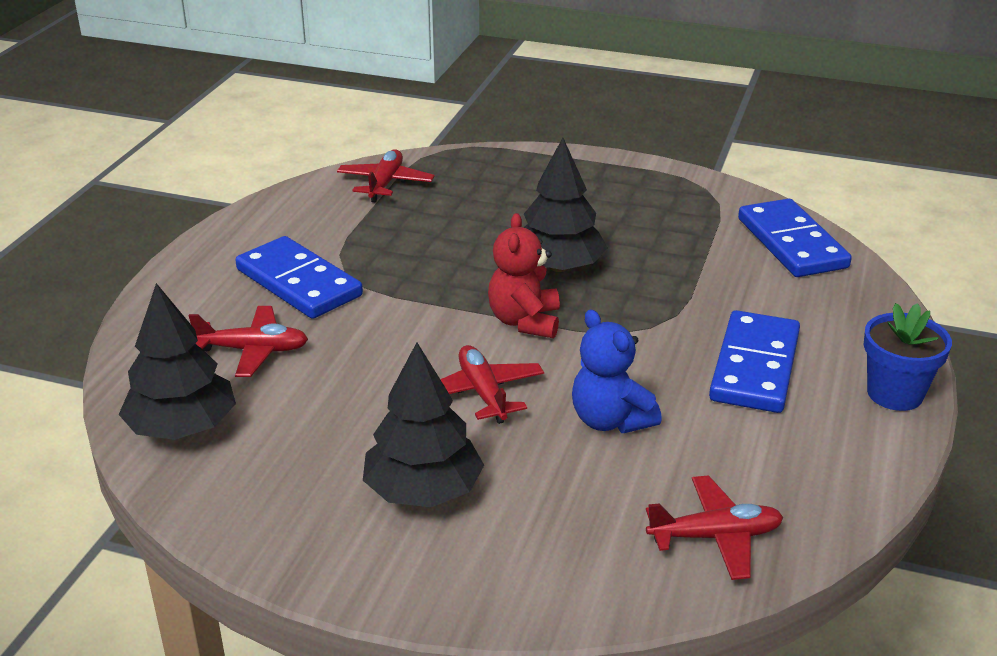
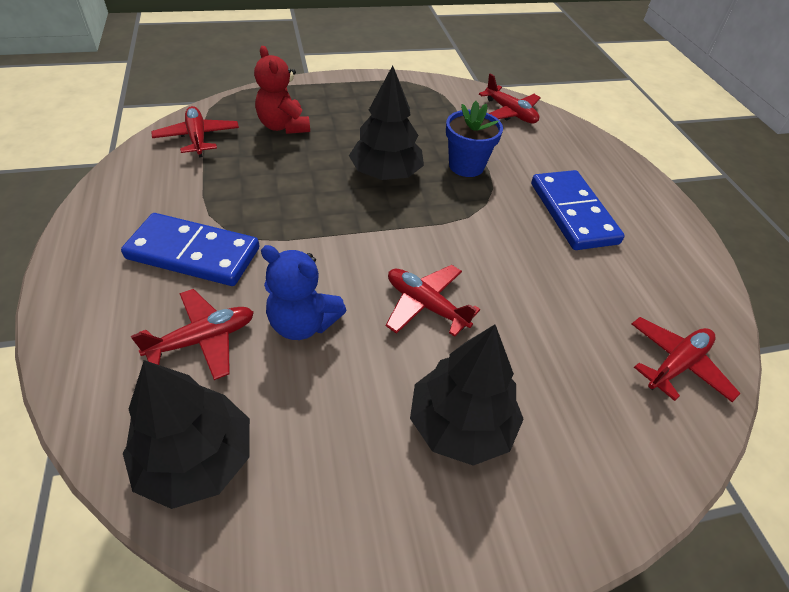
camera: 35 degrees left, 15 degrees up
(525, 321) = (402, 228): red teddy bear -> red teddy bear (283, 126)
(610, 420) = (529, 293): blue teddy bear -> blue teddy bear (303, 323)
(792, 243) = (510, 113): blue domino -> red plane
(895, 394) = (660, 204): blue flower pot -> blue flower pot (466, 166)

